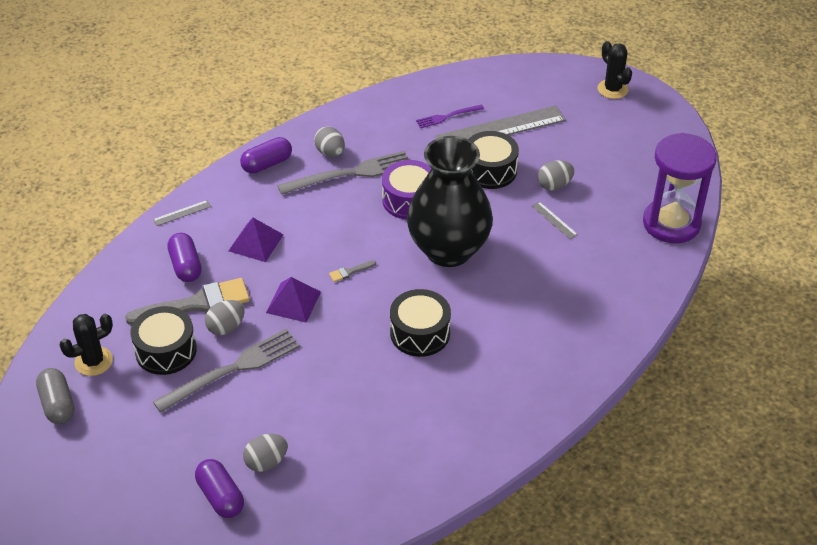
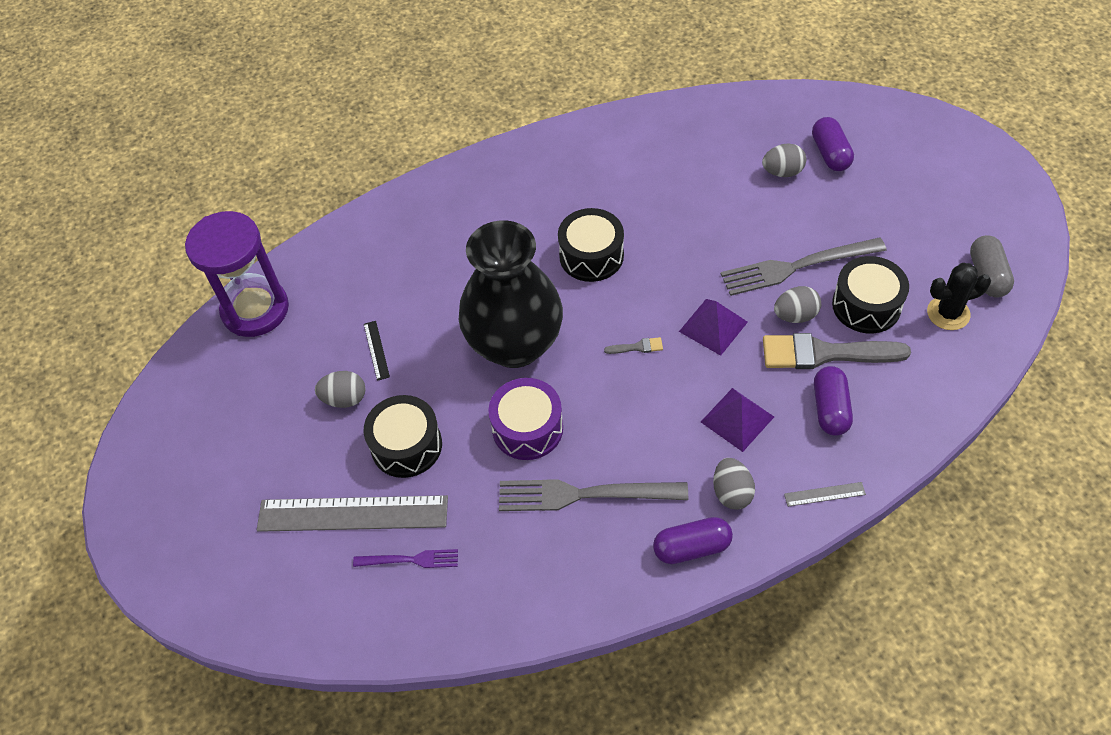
camera: 155 degrees left, 10 degrees up
(330, 153) = (598, 542): grey egg -> grey egg (731, 493)
(554, 220) = (376, 350): grey ruler -> black ruler
(612, 89) = (161, 539): black cactus -> none

